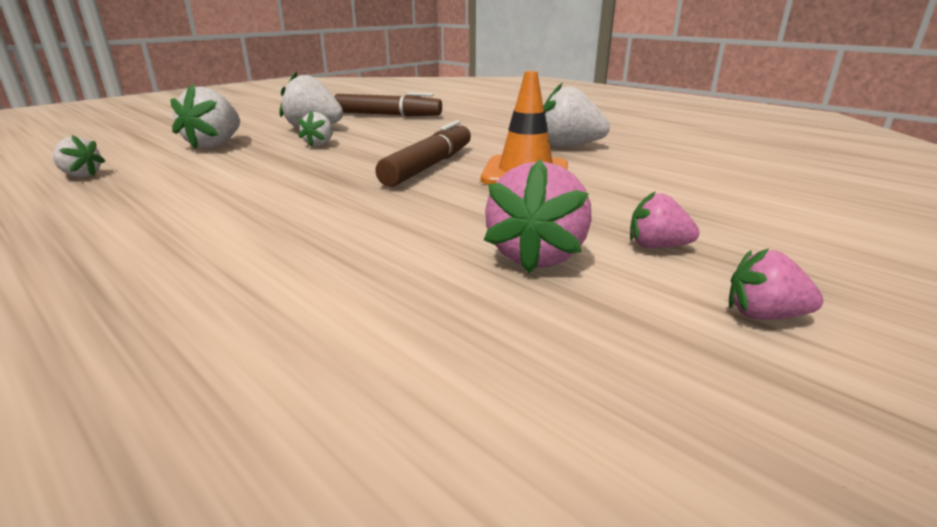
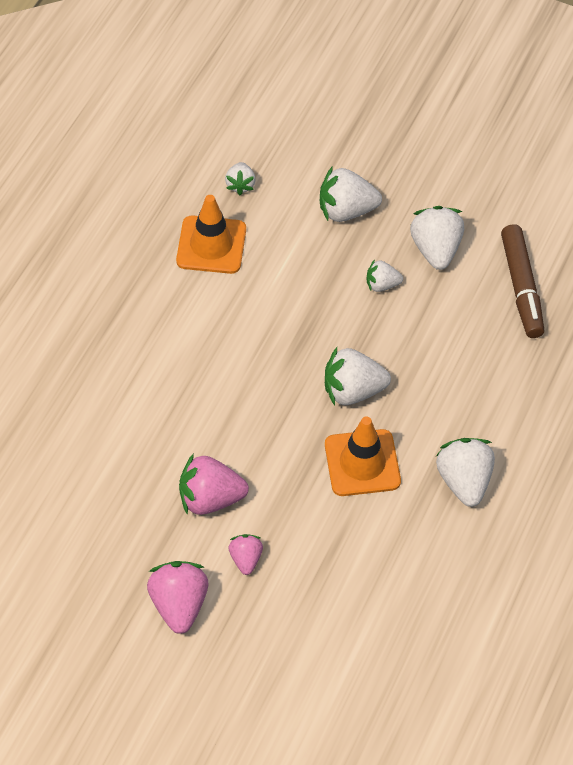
camera: 70 degrees right, 30 degrees up
(124, 198) = (211, 245): none -> orange traffic cone
(429, 166) = (353, 391): brown marker -> white strawberry
(763, 315) = (179, 605): pink strawberry -> pink strawberry, size x1.74

